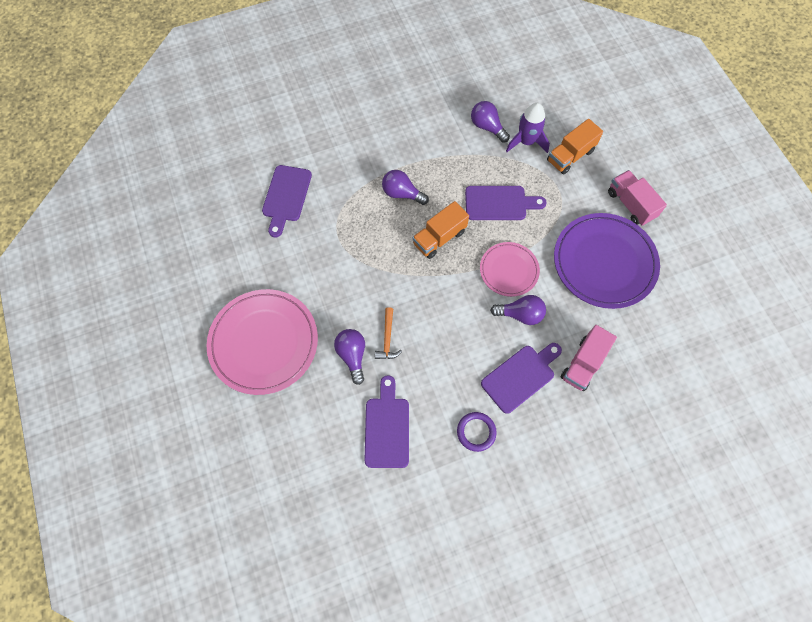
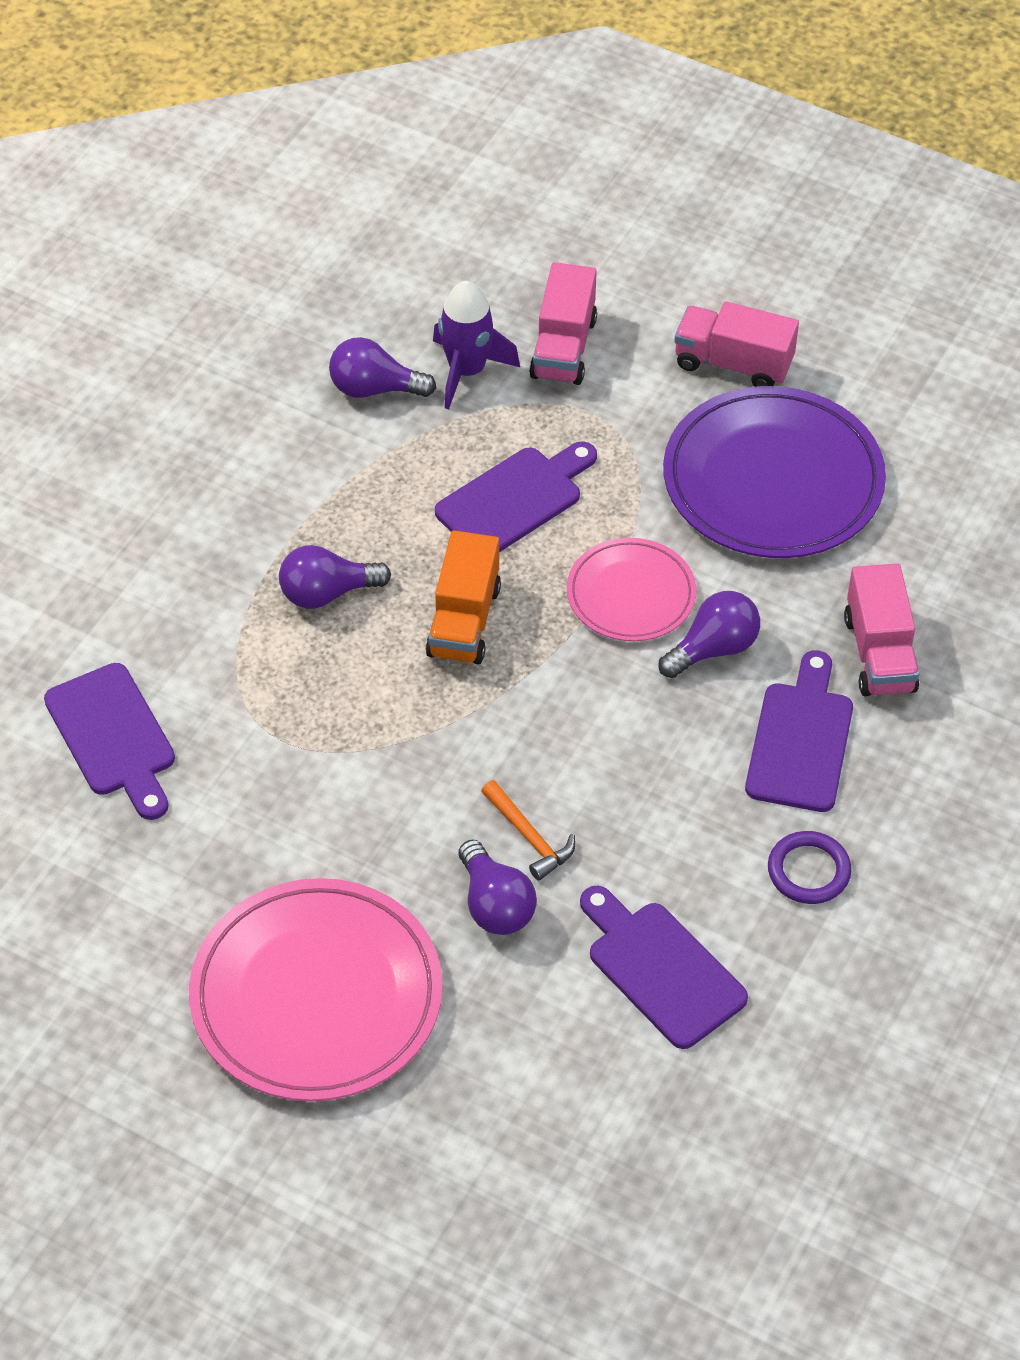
camera: 40 degrees left, 15 degrees down
(352, 355) = (495, 905): purple light bulb -> purple light bulb turned 150 degrees counterclockwise
(570, 156) = (563, 348): orange truck -> pink truck

